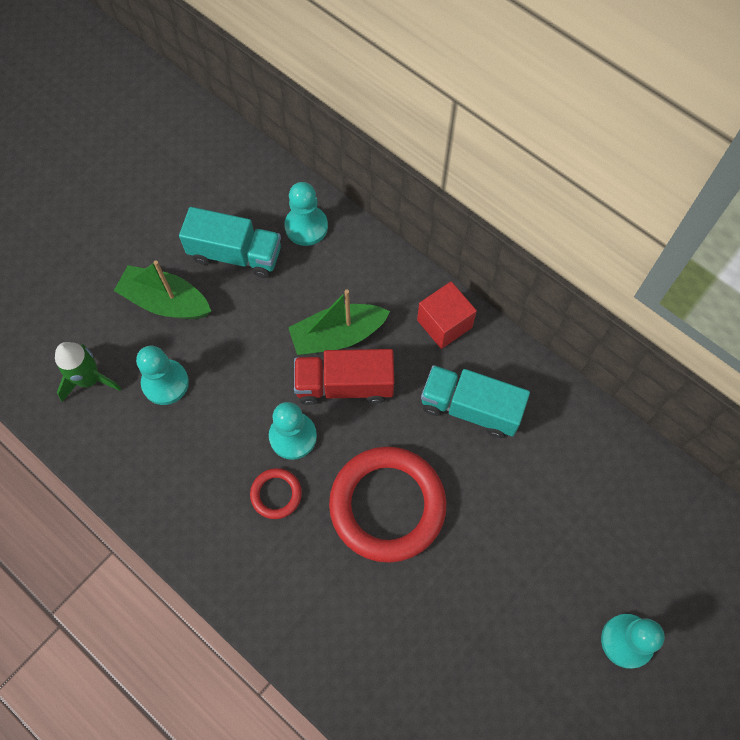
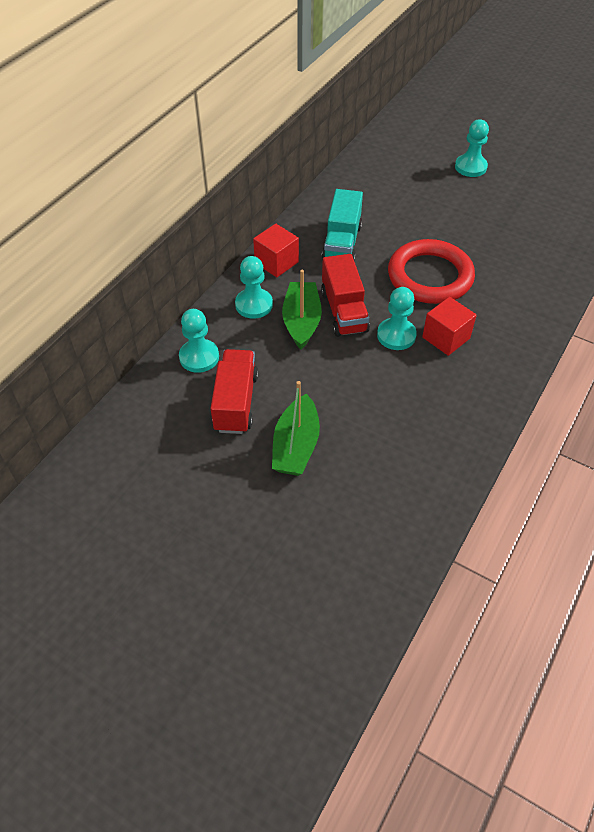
camera: 100 degrees left, 15 degrees down
(89, 379) = (390, 488): green rocket -> none
(165, 383) = (376, 428): turquoise pawn -> turquoise pawn (254, 305)
(235, 254) = (236, 402): turquoise truck -> red truck
(276, 494) = (446, 338): red ring -> red cube
(337, 336) = (301, 321): green boat -> green boat turned 150 degrees counterclockwise

